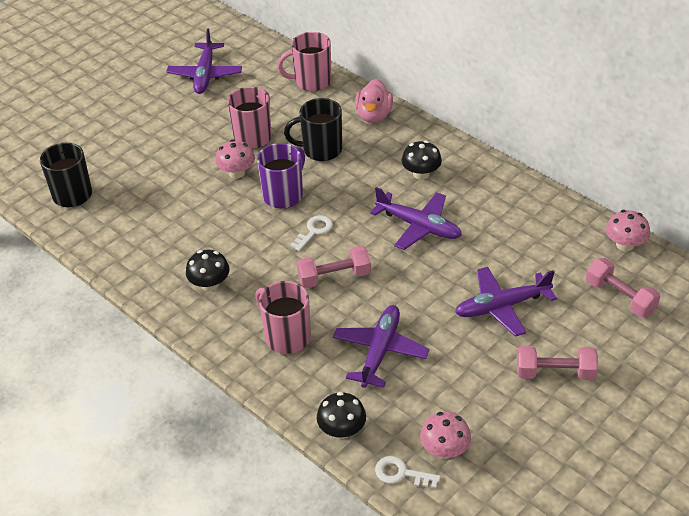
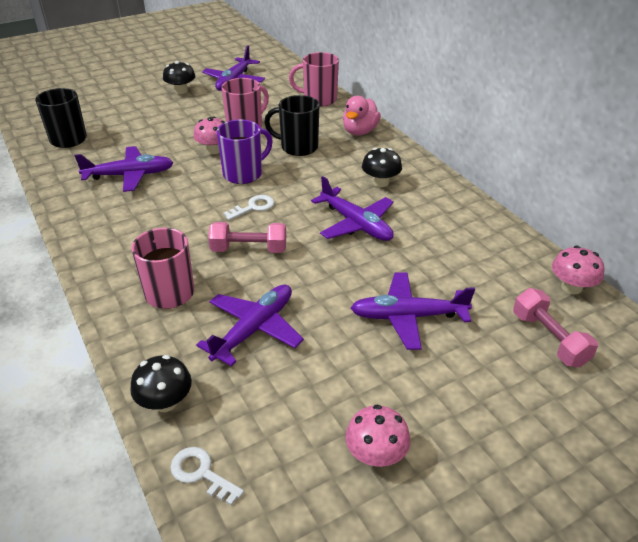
camera: 15 degrees right, 5 degrees down
(168, 224) = (129, 175): none -> purple plane
(210, 284) = (130, 230): black mushroom -> black mushroom (181, 91)
(444, 450) = (267, 459): pink mushroom -> pink mushroom (376, 454)
(555, 373) = (440, 404): pink dumbbell -> none

